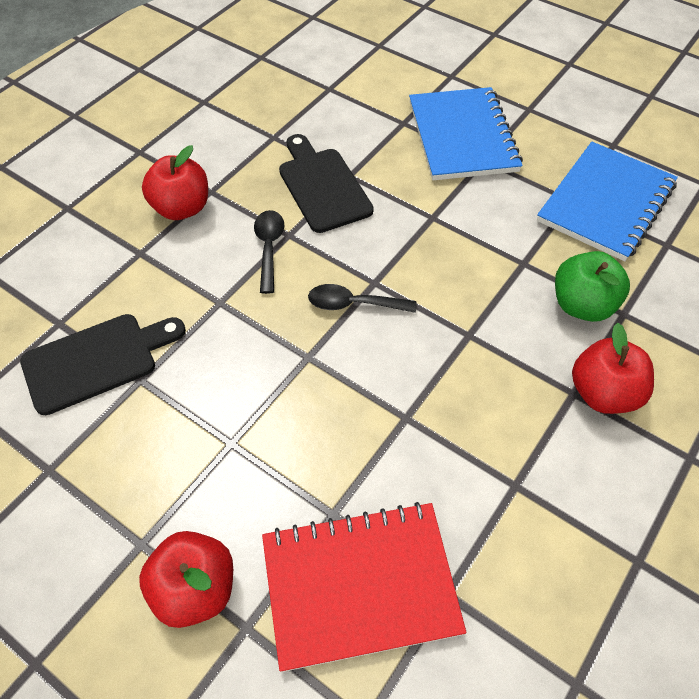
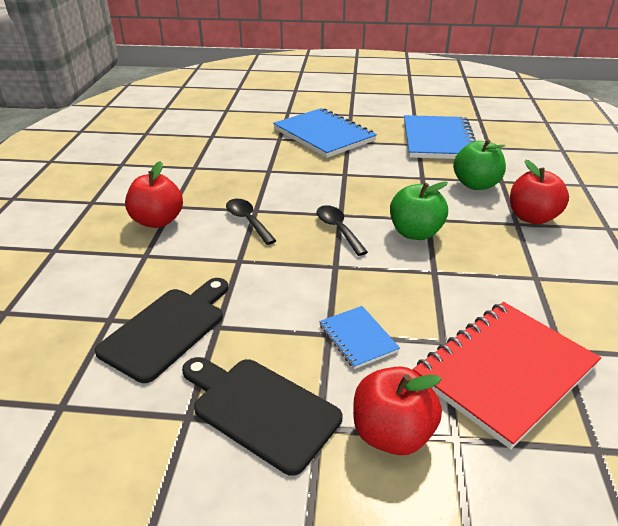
camera: 30 degrees left, 20 degrees down
(254, 464) = (358, 338): none -> blue notebook
(322, 186) = (255, 181): black cutting board -> black cutting board (260, 409)
(353, 304) = (338, 229): black spoon -> black spoon turned 90 degrees clockwise
(435, 350) = (415, 233): none -> green apple

